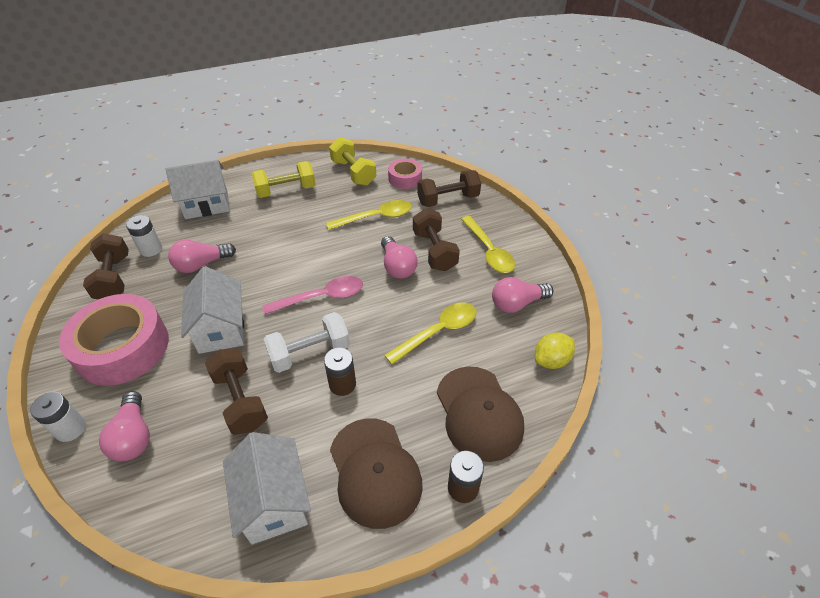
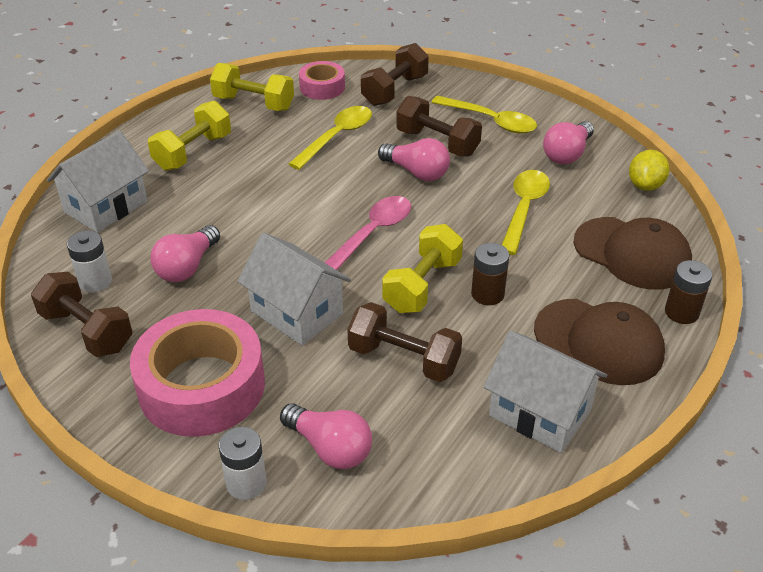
camera: 35 degrees left, 5 degrees down
(310, 353) = (422, 285): white dumbbell -> yellow dumbbell

